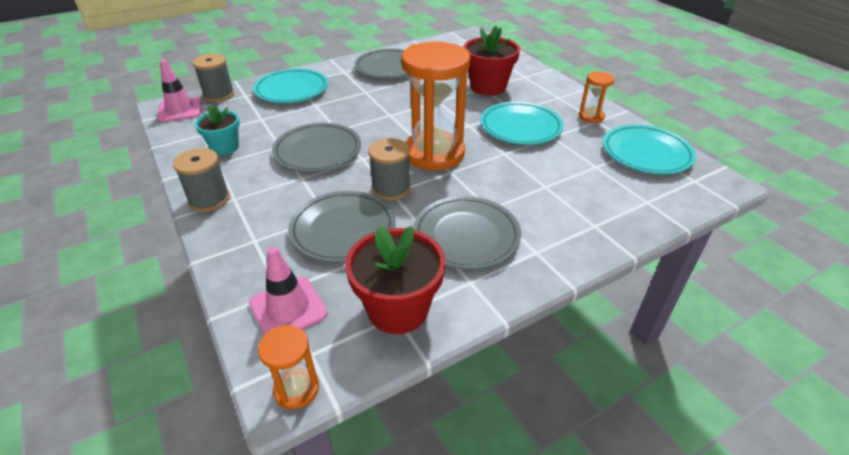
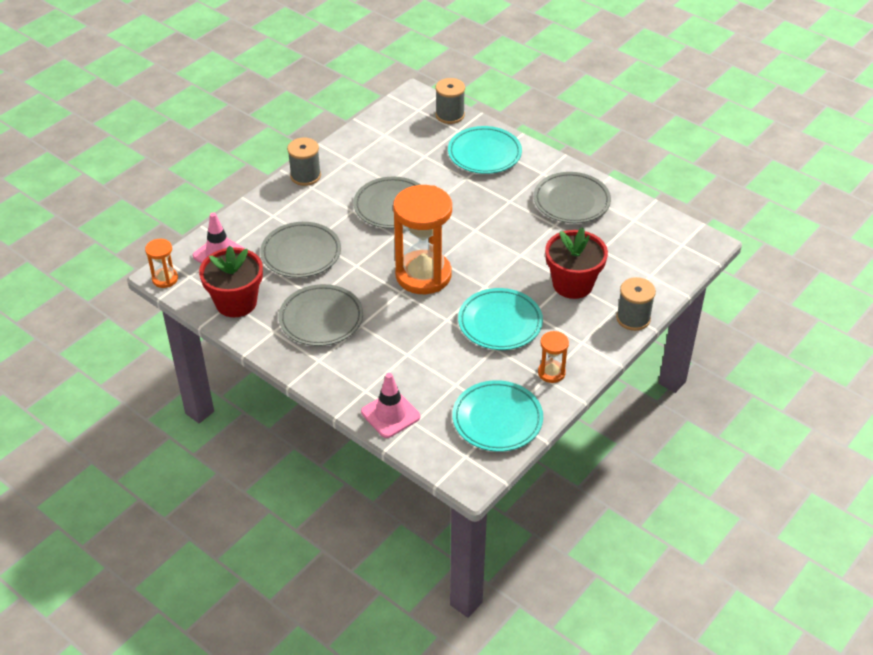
camera: 70 degrees right, 5 degrees up
(180, 110) = (413, 106): pink traffic cone -> pink traffic cone (390, 414)
(225, 147) = (372, 154): turquoise flower pot -> none
(391, 188) = (361, 263): grey spool -> grey spool (633, 318)

